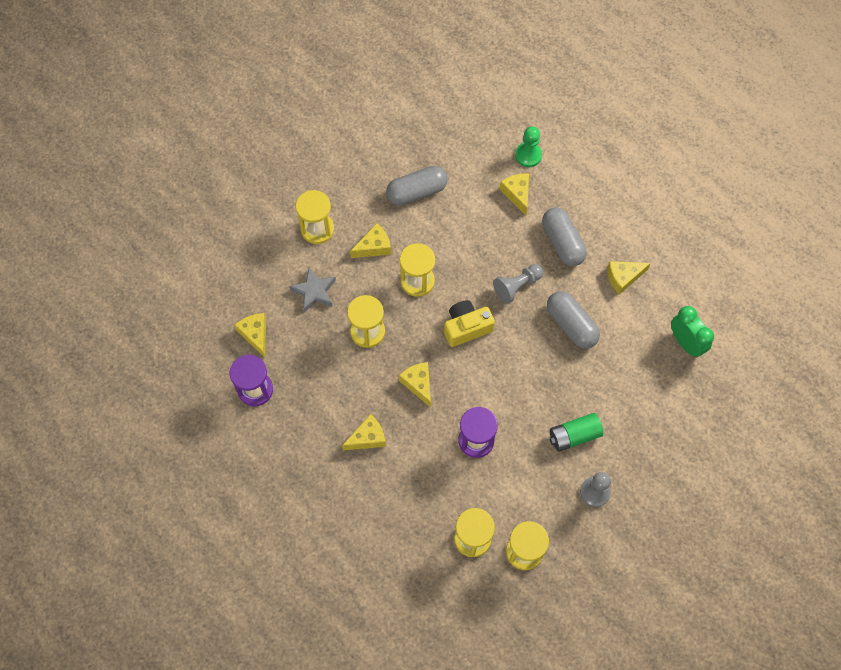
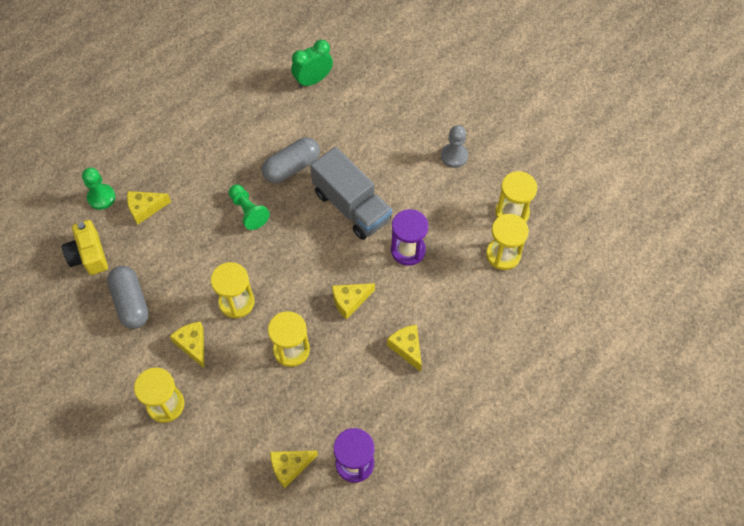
camera: 90 degrees left, 5 degrees down
(314, 291) = (242, 405): grey star -> none
(466, 328) = (291, 257): yellow camera -> yellow camera (89, 255)
(517, 286) = (248, 211): grey pawn -> green pawn
(526, 384) = (351, 206): none -> grey truck
(562, 242) = (204, 171): grey capsule -> none
(574, 435) = (402, 170): green battery -> none
(623, 277) = (245, 123): yellow cheese -> none

